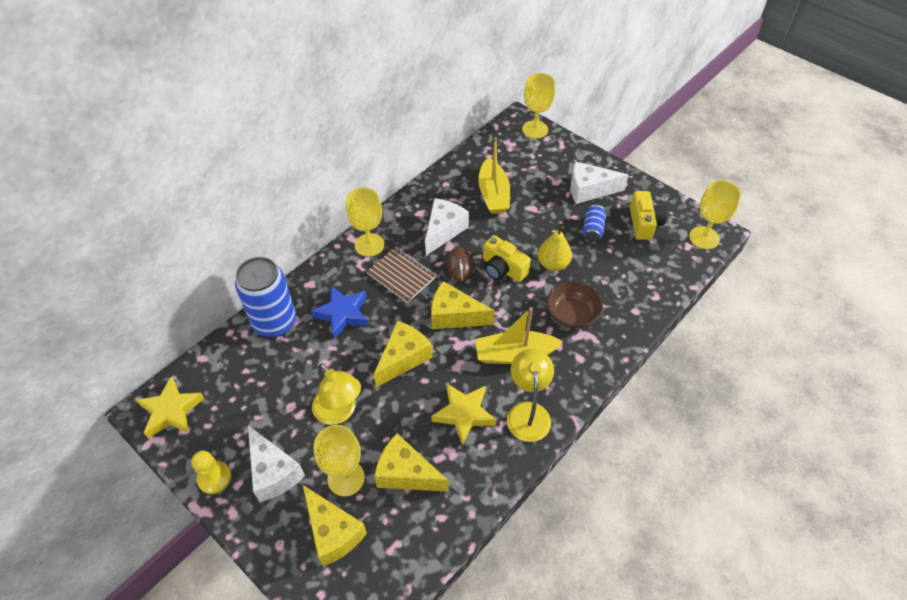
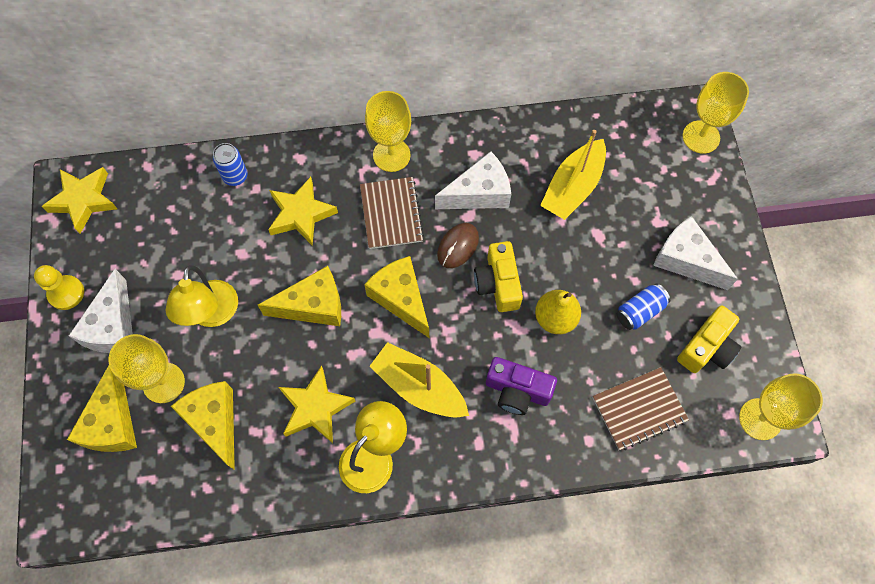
camera: 40 degrees right, 15 degrees up
(275, 322) = (235, 176): blue can -> blue can, size x0.49
(343, 314) = (301, 214): blue star -> yellow star
(571, 315) = (517, 391): brown bowl -> purple camera
(643, 276) = (639, 409): none -> brown notebook

